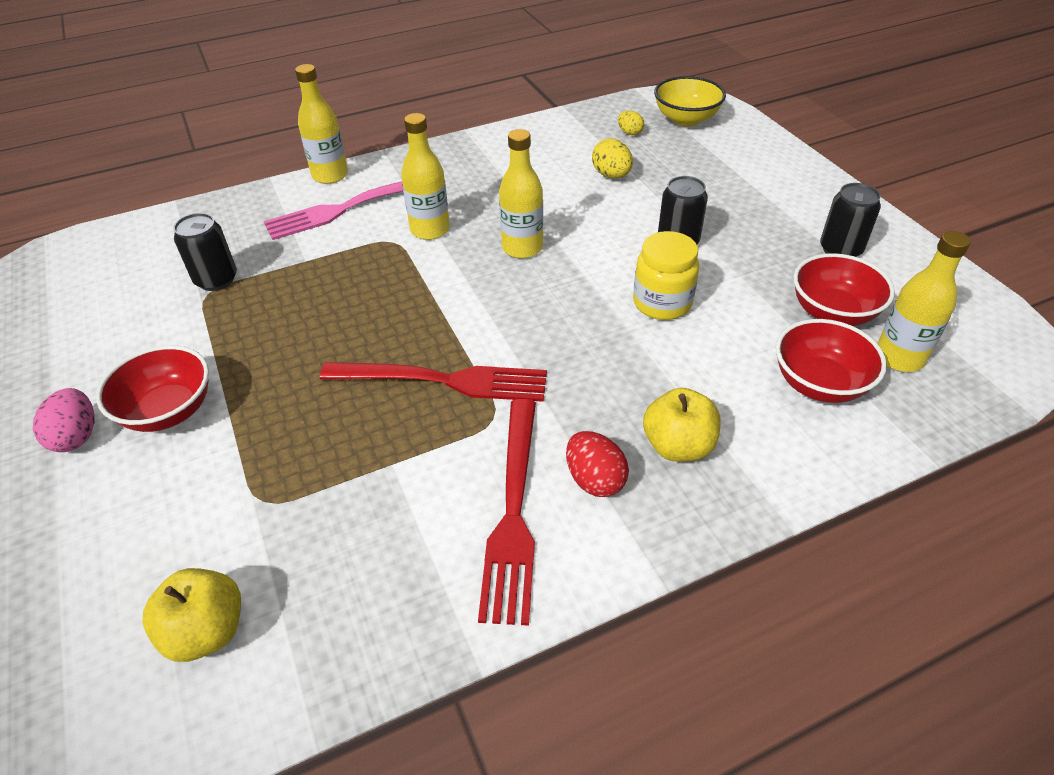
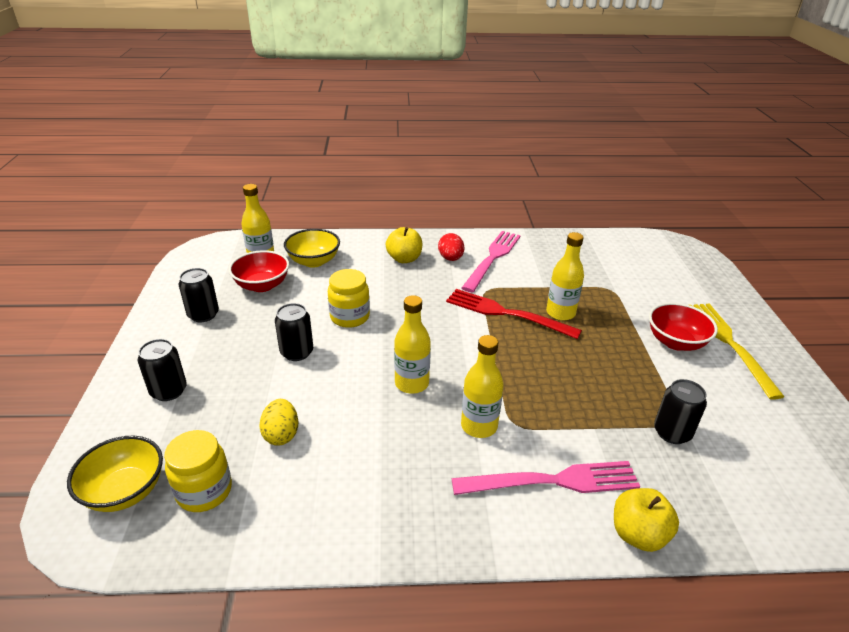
camera: 160 degrees left, 10 degrees down
(77, 436) = (728, 343): pink egg -> yellow fork
(207, 631) = (627, 258): yellow apple -> yellow apple (638, 534)
(330, 175) = (568, 544): yellow bottle -> yellow bottle (560, 313)
(513, 513) = (493, 258): red fork -> pink fork
(630, 133) = (204, 491): yellow egg -> yellow jar
(753, 175) = (169, 391): none -> black can
(819, 383) = (314, 261): red bowl -> yellow bowl

